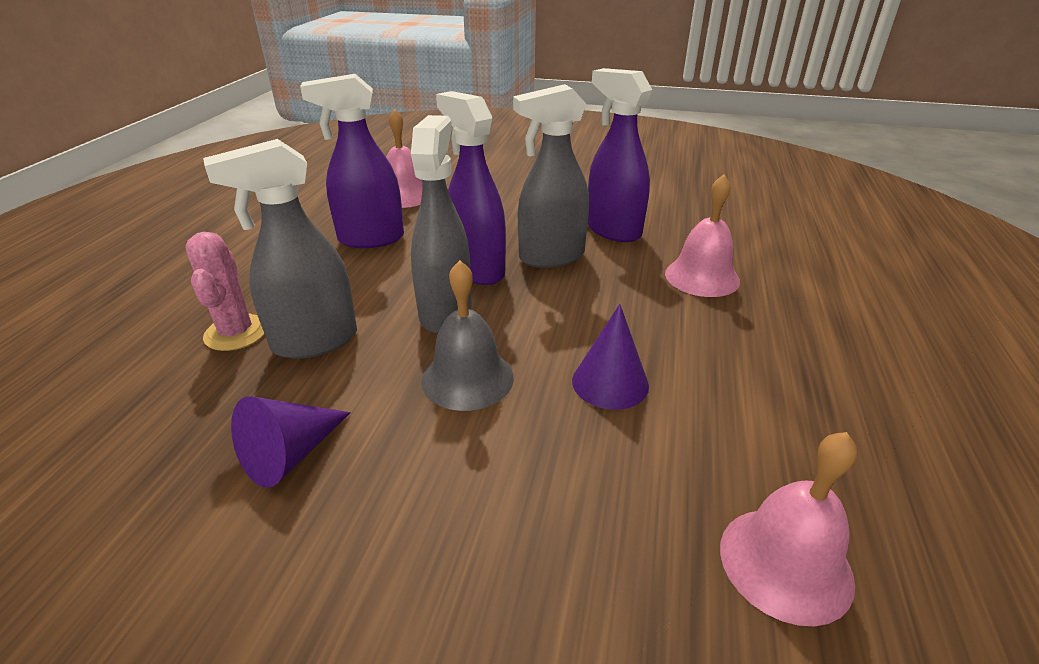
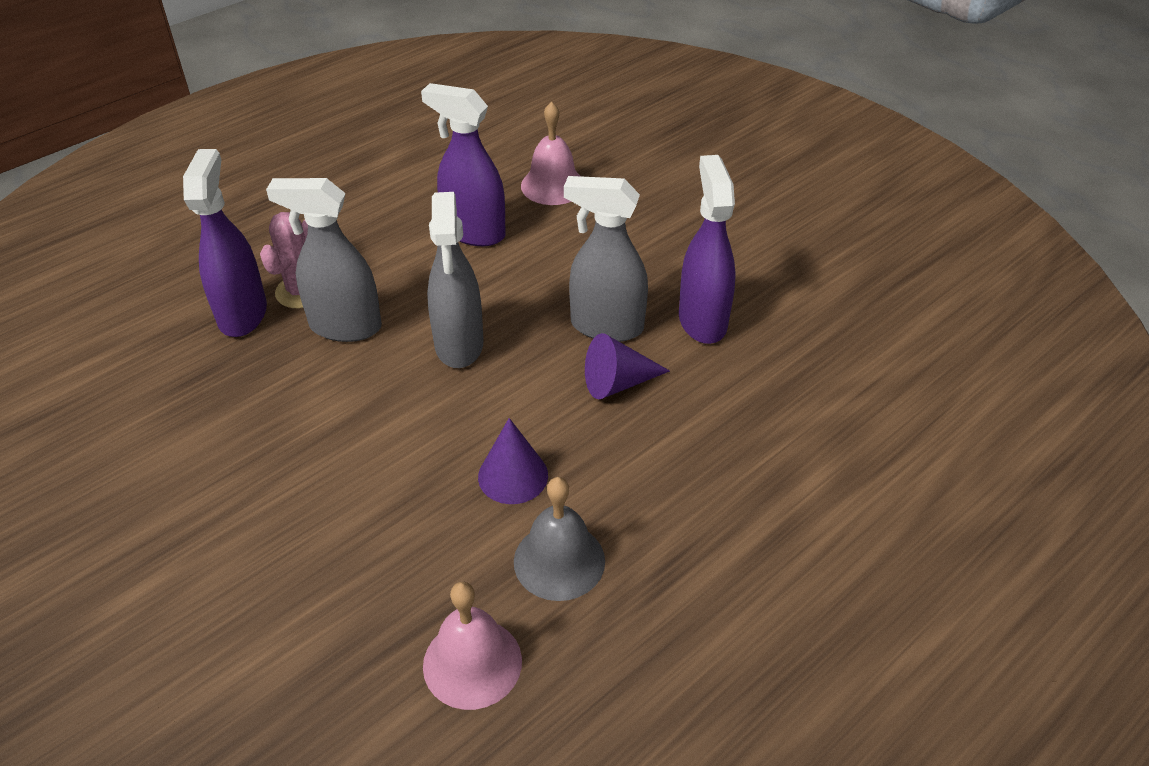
camera: 35 degrees right, 10 degrees up
(291, 454) = (262, 414): purple cone -> purple cone (618, 383)
(445, 312) = (459, 345): grey spray bottle -> grey spray bottle turned 135 degrees clockwise
(467, 378) = (417, 415): grey bell -> grey bell (559, 561)
(476, 270) = (527, 311): purple spray bottle -> purple spray bottle (243, 314)
(702, 277) = (719, 417): pink bell -> none

